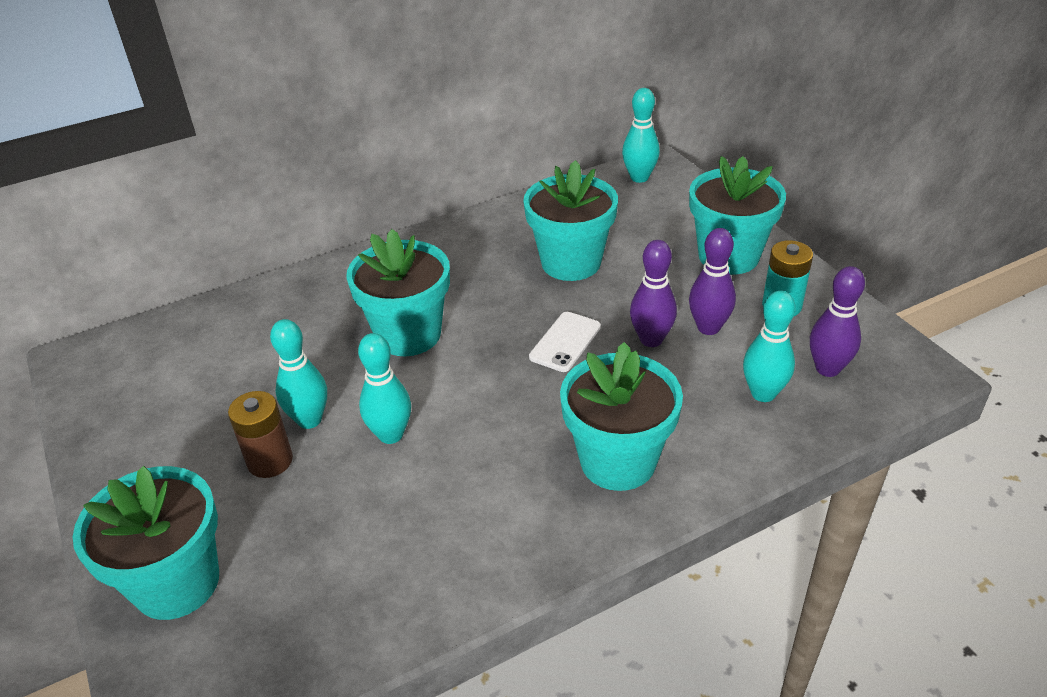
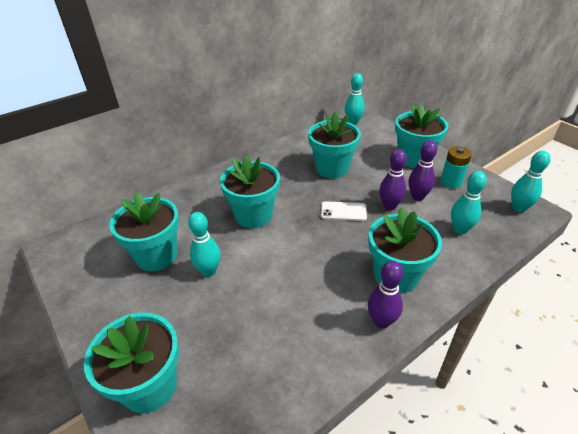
camera: 10 degrees left, 0 degrees up
(233, 386) = (156, 255): none -> turquoise flower pot
(270, 461) = (191, 299): brown battery -> none
(391, 435) = (260, 275): turquoise bowling pin -> turquoise bowling pin (518, 208)
(565, 342) = (343, 211): white phone -> white phone turned 75 degrees clockwise
(827, 369) = (488, 213): purple bowling pin -> purple bowling pin (381, 321)

